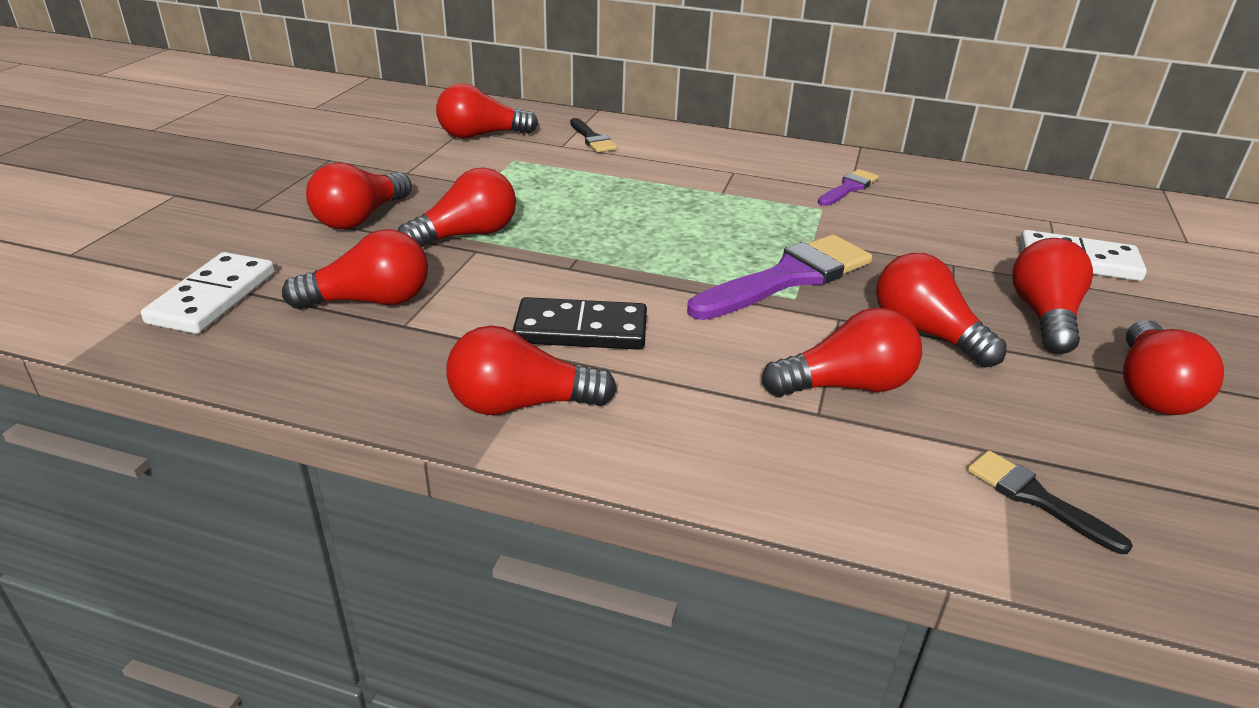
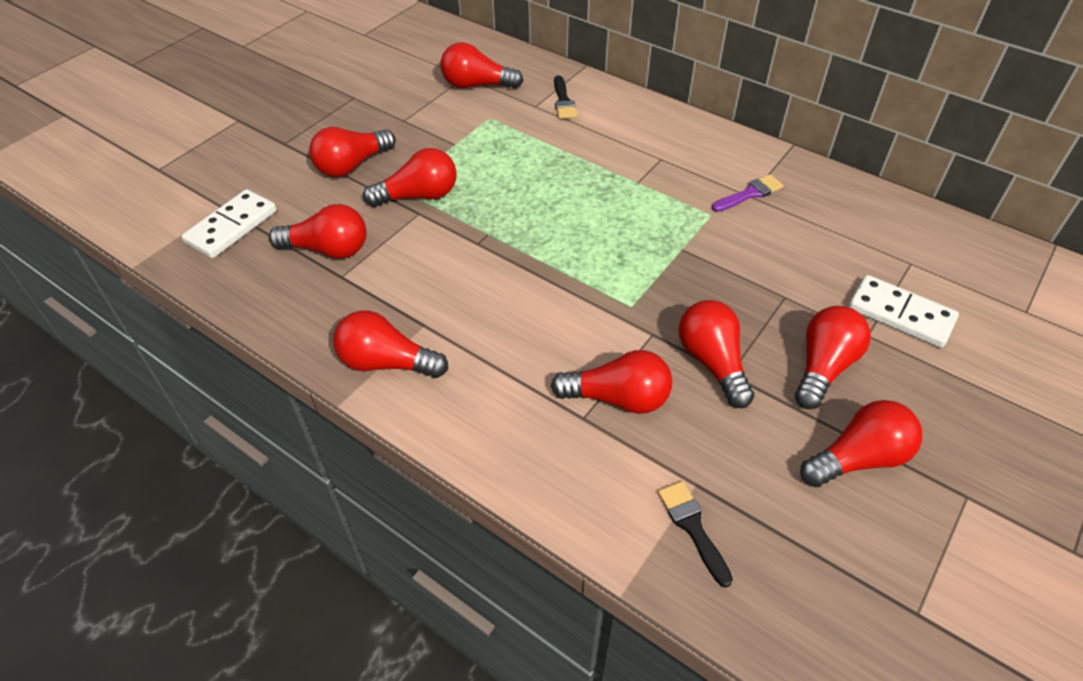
camera: 20 degrees right, 15 degrees up
(581, 329) = (456, 305): black domino -> none
(788, 278) = (637, 285): purple brush -> none
(1151, 390) = (858, 458): red light bulb -> red light bulb turned 150 degrees counterclockwise

